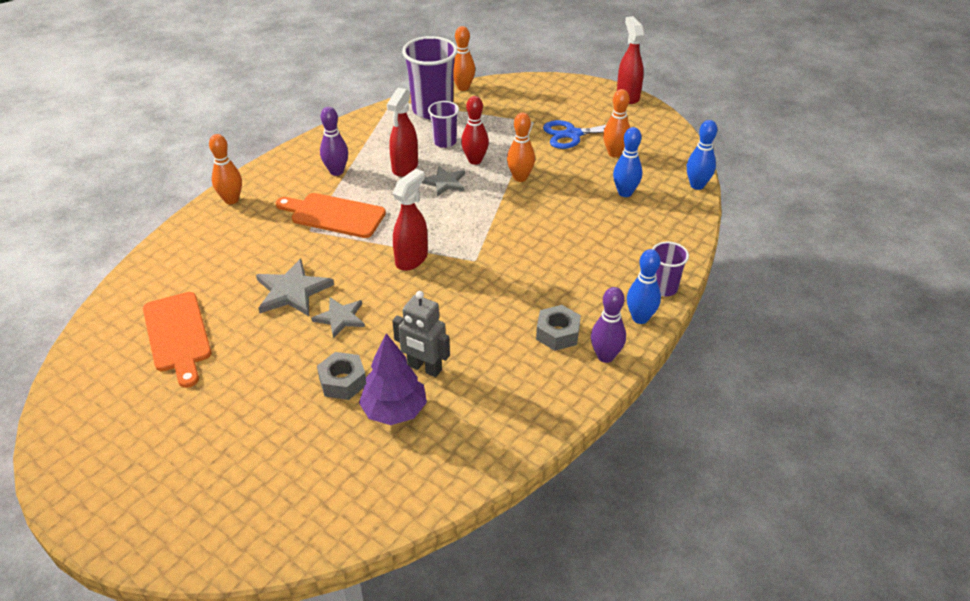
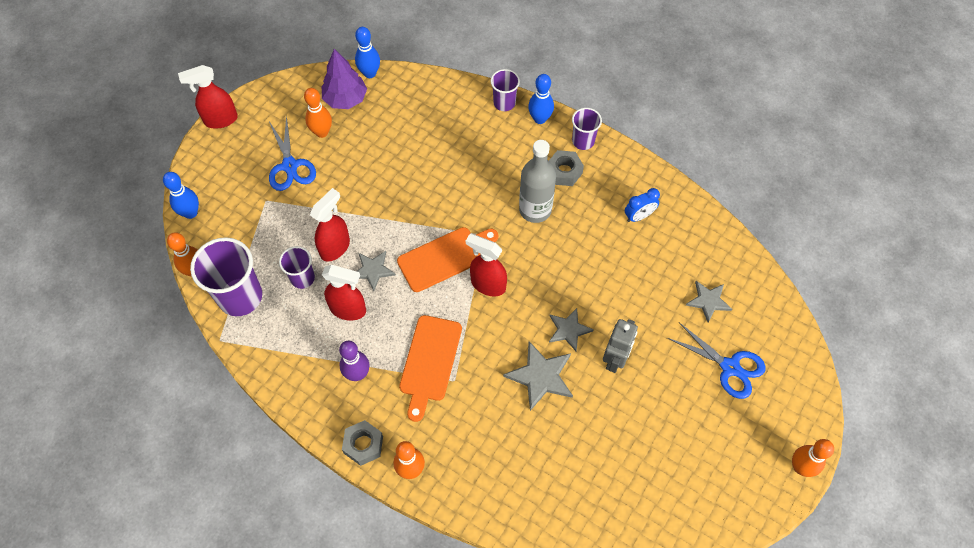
camera: 95 degrees left, 20 degrees up
(178, 335) = (608, 460): orange cutting board -> orange cutting board (444, 257)
(244, 465) = (730, 367): none -> blue scissors
(343, 381) = (638, 315): grey nut -> grey nut (363, 445)
(343, 457) = (708, 301): none -> grey star
(394, 411) = (660, 274): purple tree -> purple tree (345, 99)
(424, 368) = (614, 259): grey robot -> grey robot (615, 359)
(475, 160) = (335, 247): red bowling pin -> red spray bottle
(483, 400) = (639, 216): none -> blue clock
(504, 303) = (535, 209): none -> grey bottle
(520, 177) = (363, 207): orange bowling pin -> orange bowling pin (800, 467)
(605, 356) = (583, 141): purple bowling pin -> purple cup
(625, 193) = (383, 125): blue bowling pin -> blue bowling pin (190, 213)

